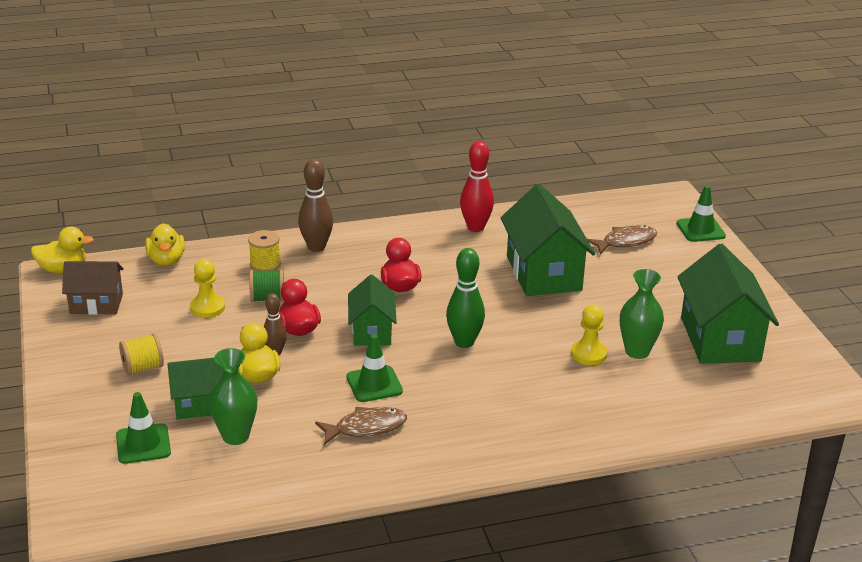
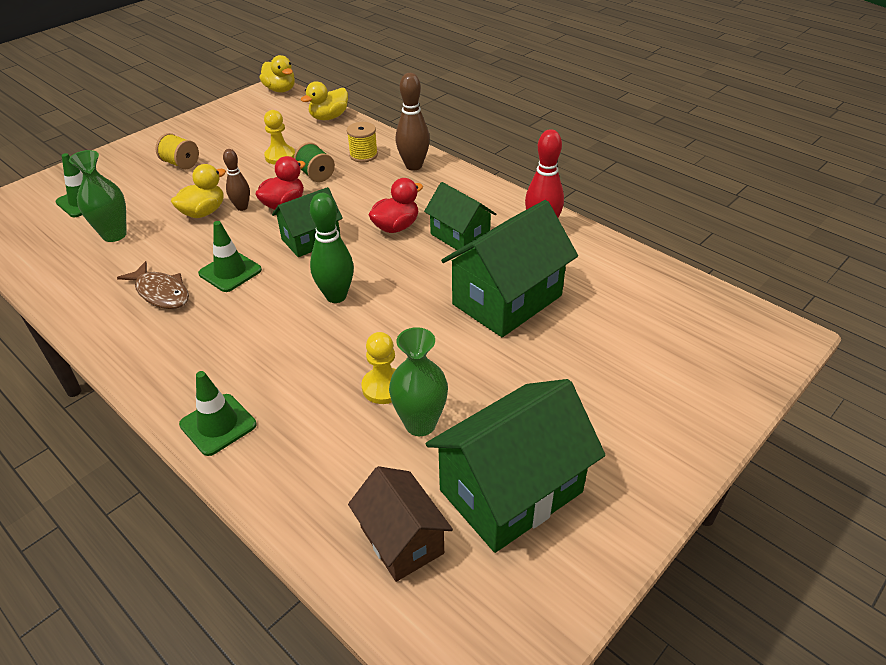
camera: 60 degrees right, 10 degrees up
(96, 304) = (248, 117): brown house -> brown house (401, 540)
(201, 404) = (148, 204): green house -> green house (460, 236)
(625, 242) = (636, 334): brown fish -> none
(700, 230) = (740, 386): green traffic cone -> green traffic cone (218, 424)

